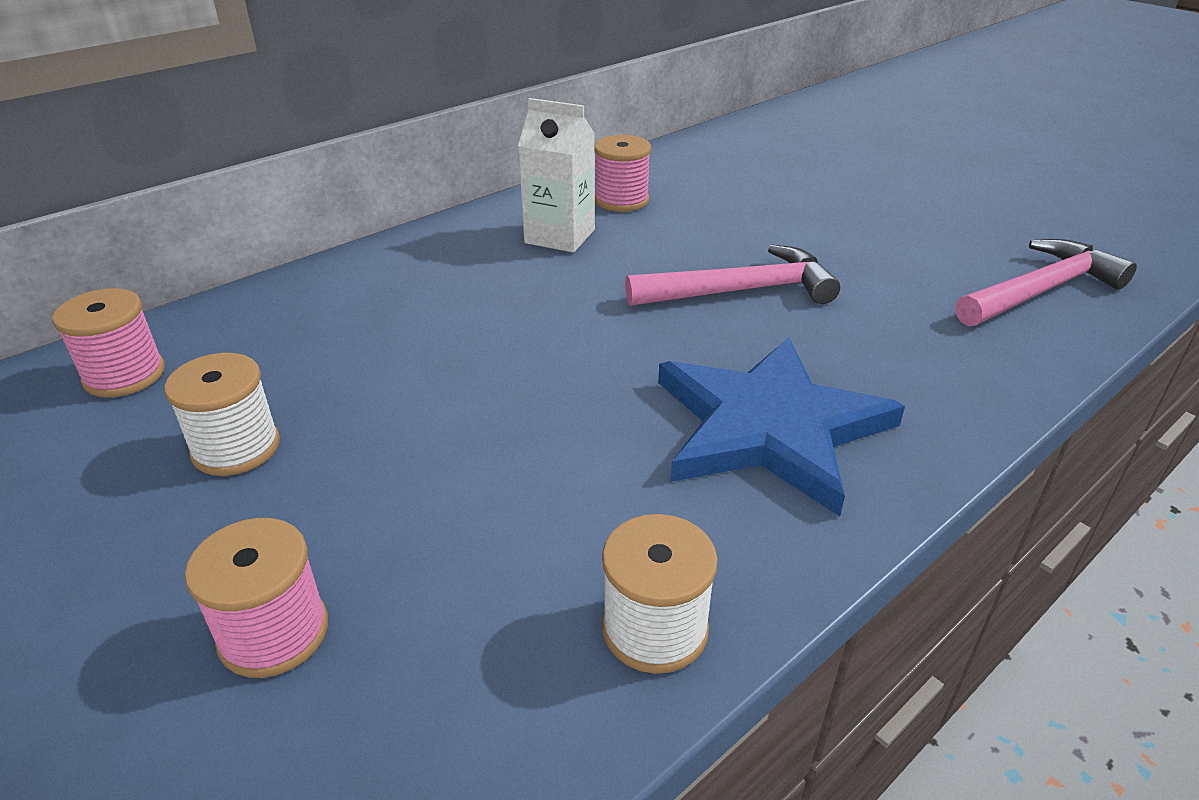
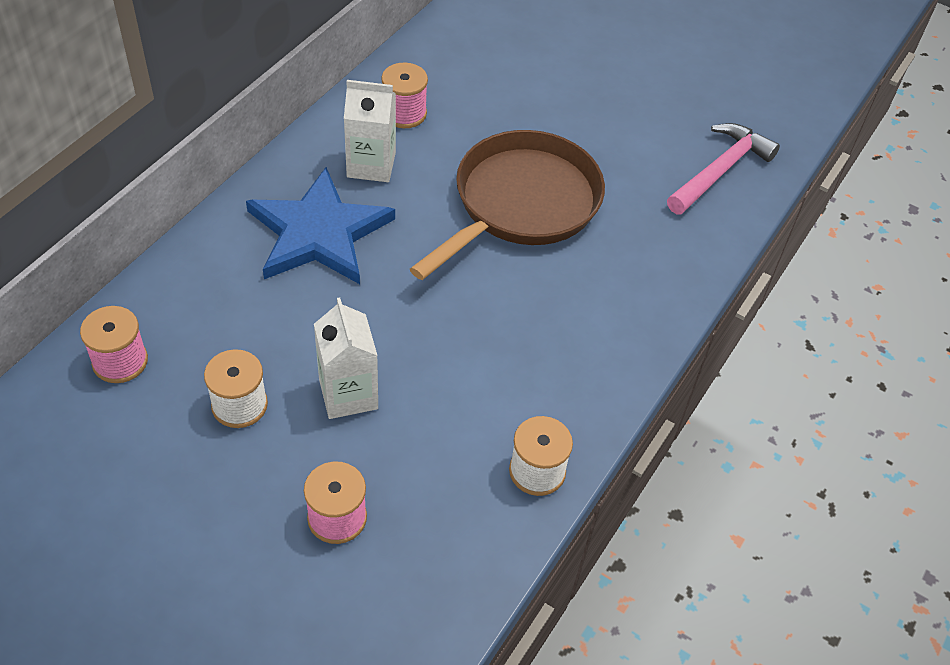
camera: 20 degrees left, 15 degrees up
(397, 460) = (348, 394): none -> white carton
(740, 291) = (521, 204): pink hammer -> brown pan
(769, 427) = (566, 324): blue star -> blue star (318, 233)

